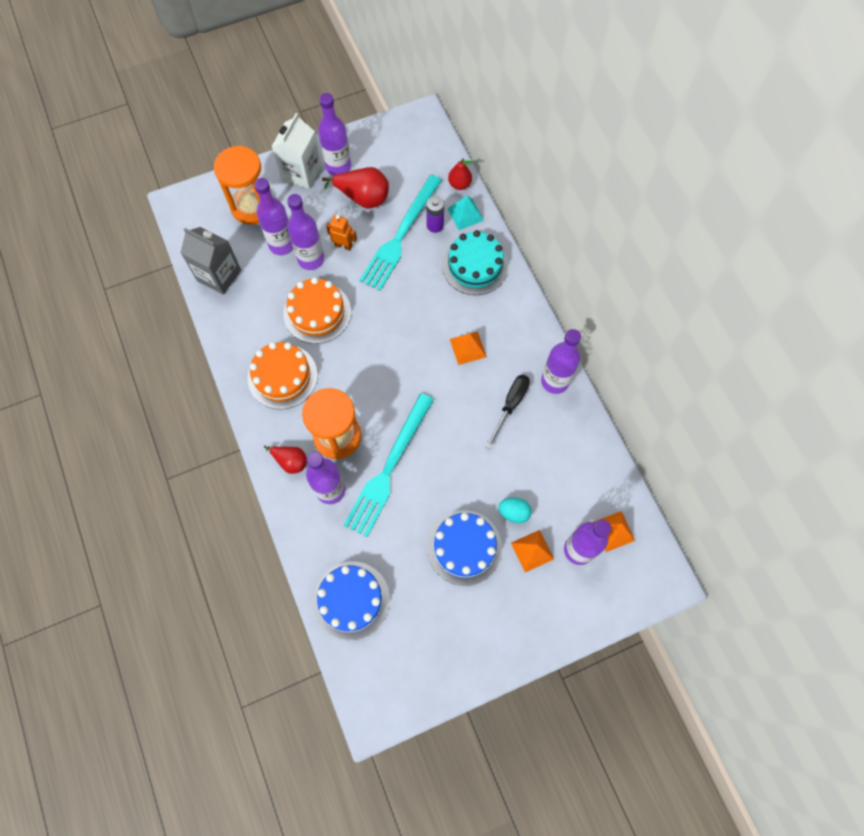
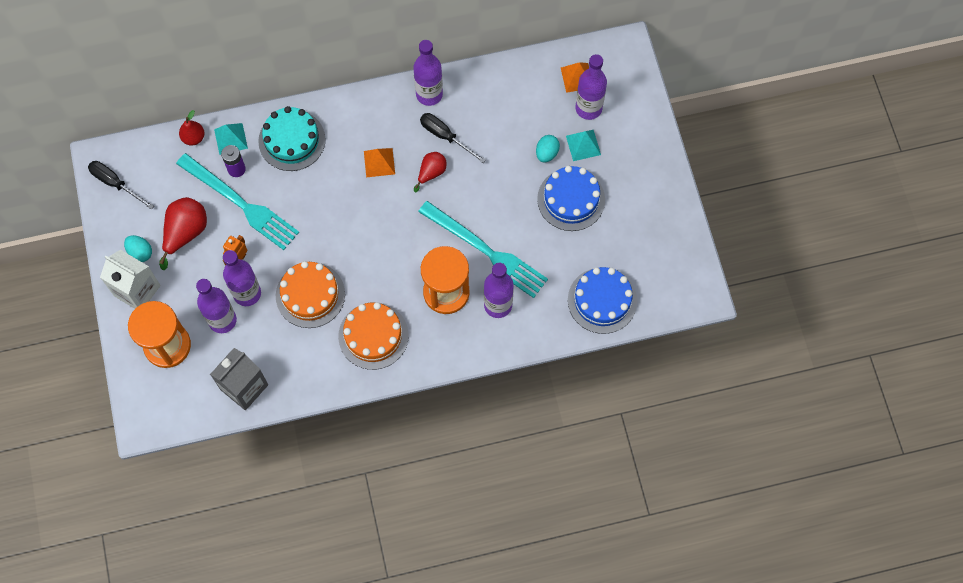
camera: 80 degrees left, 0 degrees up
(290, 461) = (463, 338): red pear -> red pear (431, 173)
(338, 167) = (140, 252): purple bottle -> turquoise egg
(401, 134) = (115, 183): none -> black screwdriver
(532, 551) = (583, 145): orange pyramid -> turquoise pyramid

